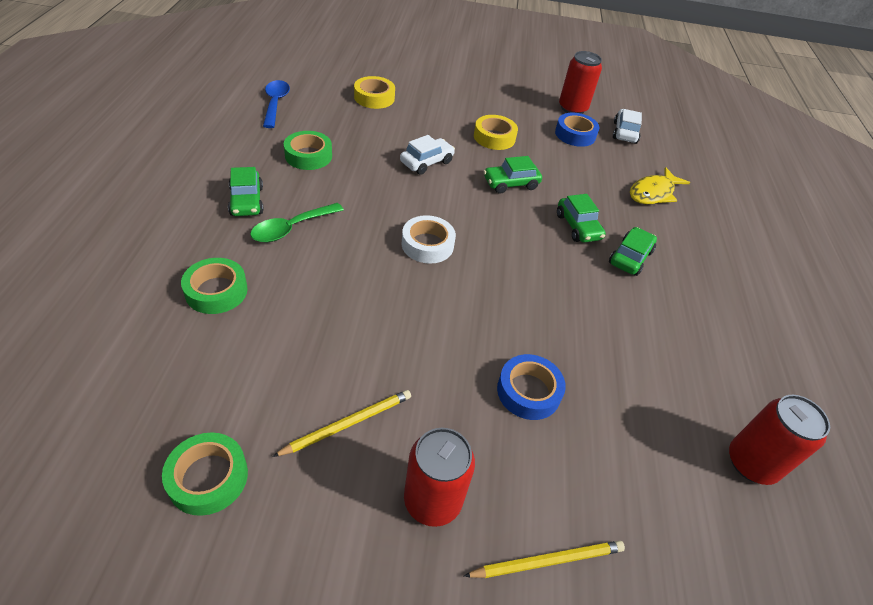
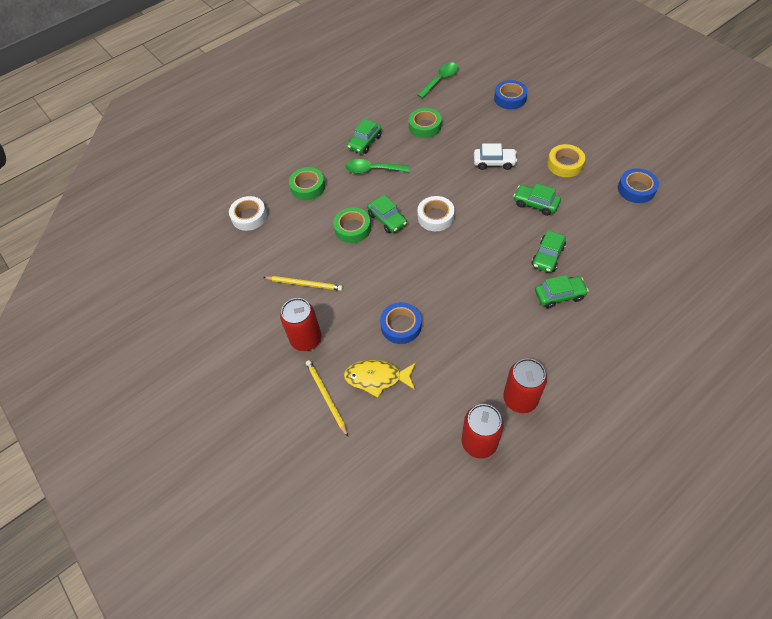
camera: 55 degrees right, 10 degrees up
(153, 381) = (249, 216): none -> white tape
(208, 477) = (235, 270): green tape -> green tape (352, 228)
(275, 103) = (440, 80): blue spoon -> green spoon
(373, 276) = (387, 219): none -> green car
(374, 97) = (510, 98): yellow tape -> blue tape
(548, 561) = (326, 397): yellow pencil -> yellow pencil turned 150 degrees counterclockwise
(572, 108) = (664, 166): red can -> red can (520, 399)
(624, 132) = (685, 206): white car -> none
(653, 193) = (642, 263): yellow fish -> yellow fish (377, 378)

